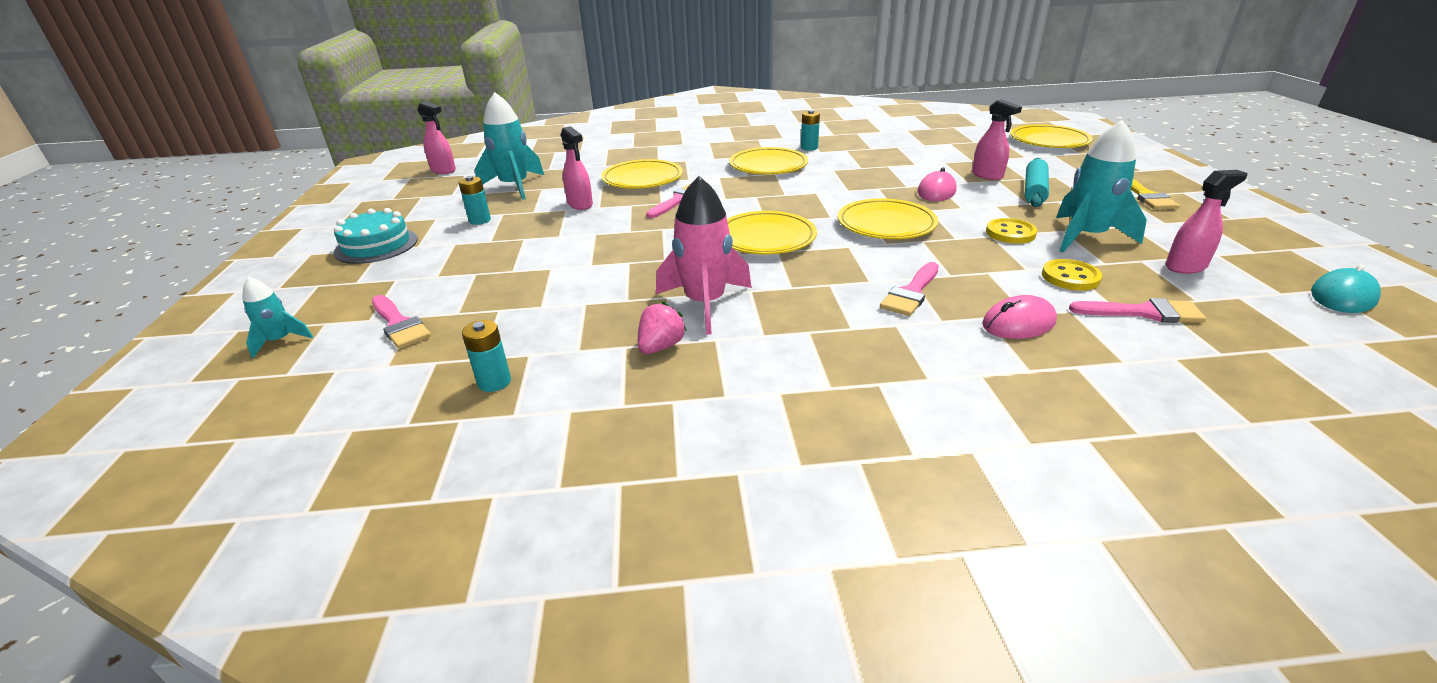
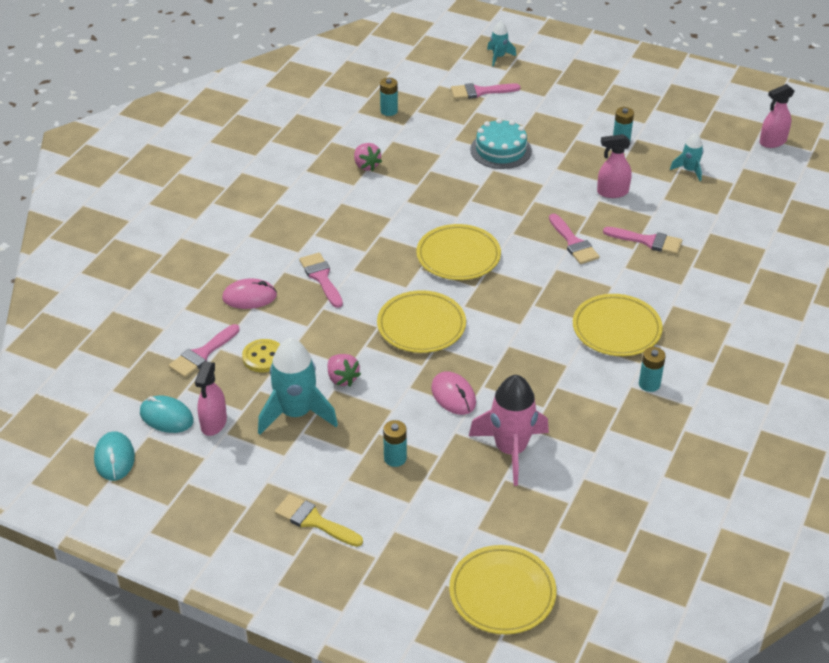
camera: 120 degrees right, 10 degrees up
(376, 245) = (611, 94): turquoise cake -> turquoise cake (501, 150)
(515, 186) = (689, 170): turquoise rocket -> turquoise rocket, size x0.52
(642, 179) = (648, 241): yellow plate -> pink brush
(705, 303) = (394, 195): pink rocket -> pink rocket (510, 450)
(987, 175) = (456, 456): pink spray bottle -> none
(1010, 233) = (342, 378): yellow button -> pink strawberry
(1018, 323) = (249, 297): pink mouse -> pink mouse turned 75 degrees clockwise
(1034, 190) = (395, 458): turquoise rolling pin -> turquoise battery
(1243, 293) = (166, 417): none -> turquoise mouse

